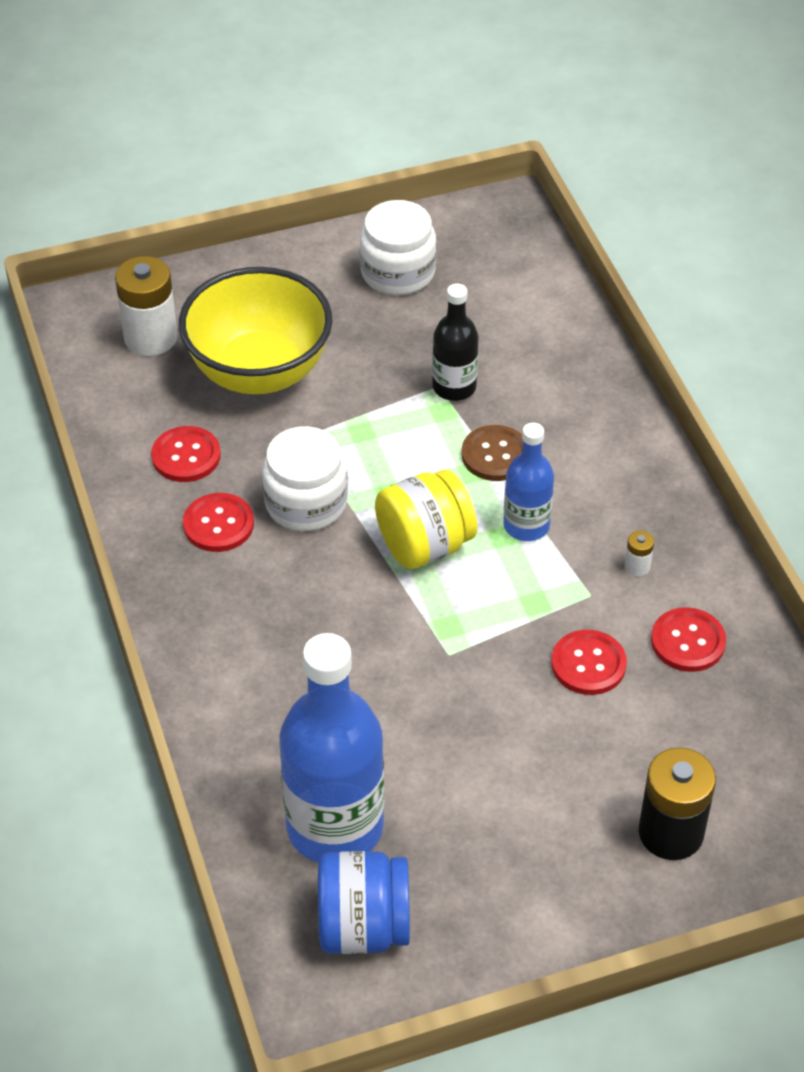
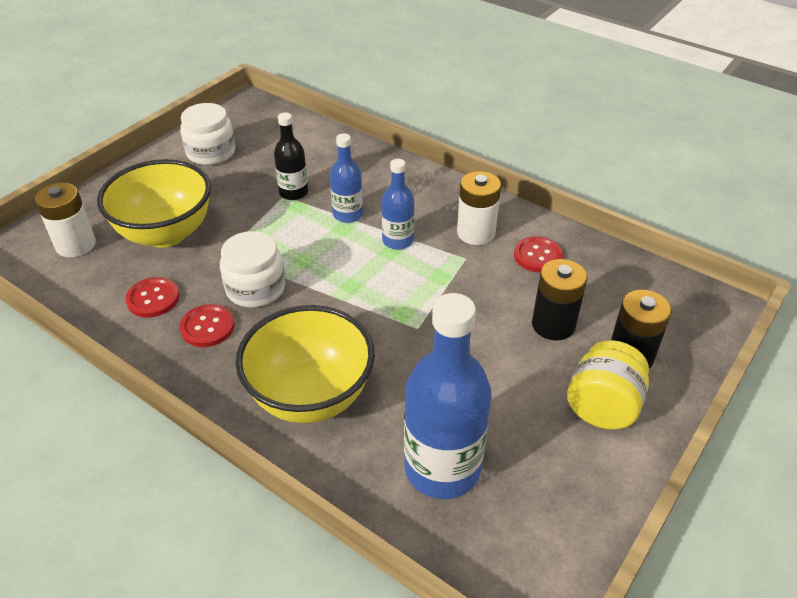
camera: 35 degrees left, 5 degrees down
(265, 668) = (310, 396): none -> yellow bowl
(363, 927) = (519, 522): blue jar -> none
(425, 545) = (349, 277): yellow jar -> yellow jar (602, 406)
(495, 455) = (348, 214): brown button -> blue bottle
(588, 664) = (499, 293): red button -> none
(615, 741) = (553, 325): none -> black battery
(637, 566) = (476, 233): white battery -> white battery, size x2.29

